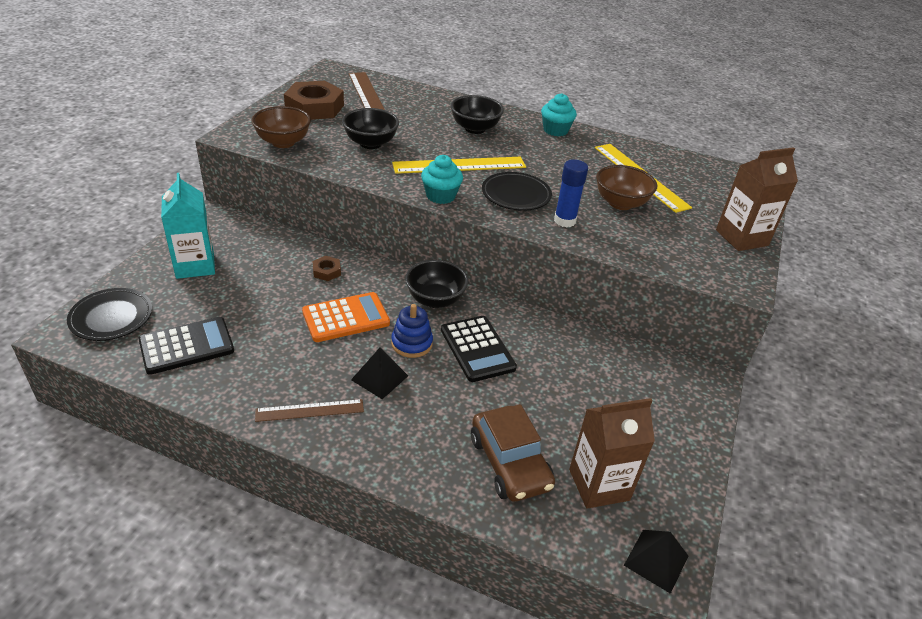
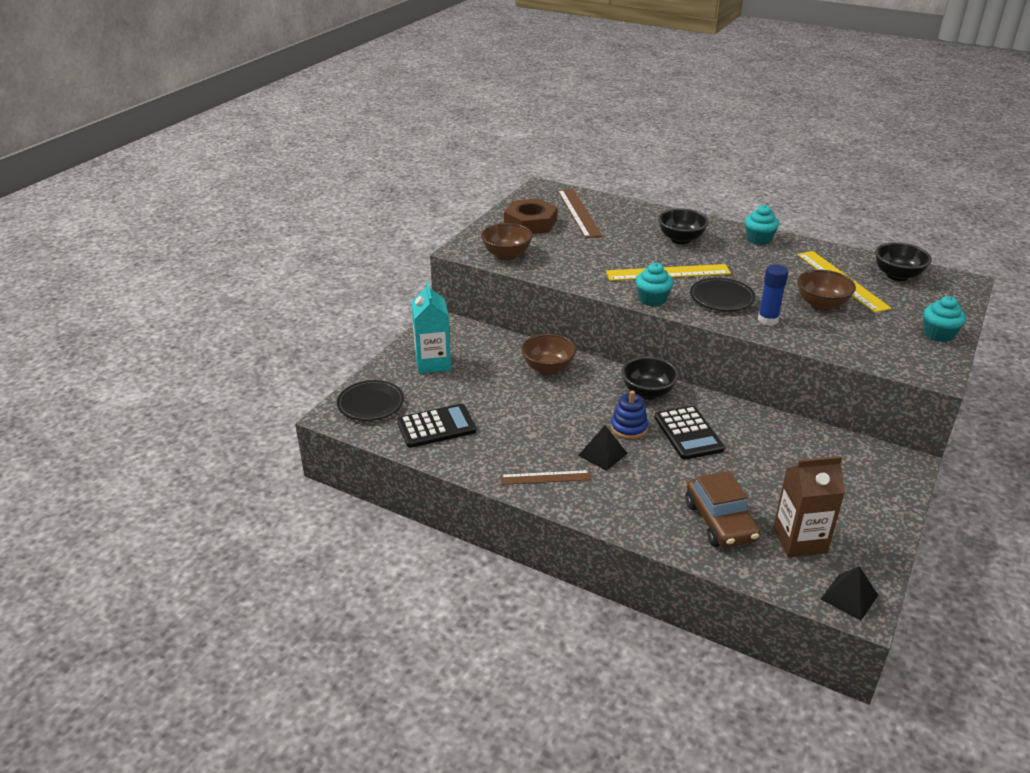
camera: 10 degrees right, 5 degrees down
(327, 271) = (548, 368): brown nut -> brown bowl
(346, 318) = (569, 406): orange calculator -> none
(370, 143) = (585, 254): black bowl -> black bowl (897, 275)
(741, 238) = (938, 334): brown carton -> turquoise cupcake

